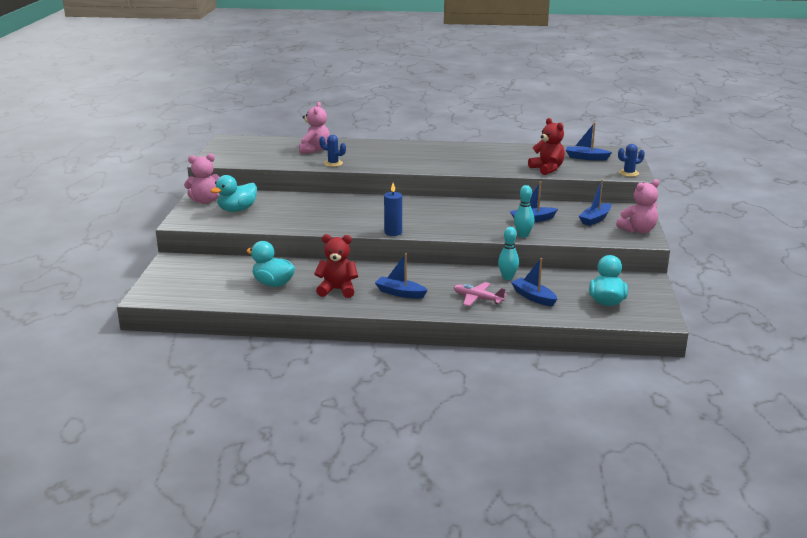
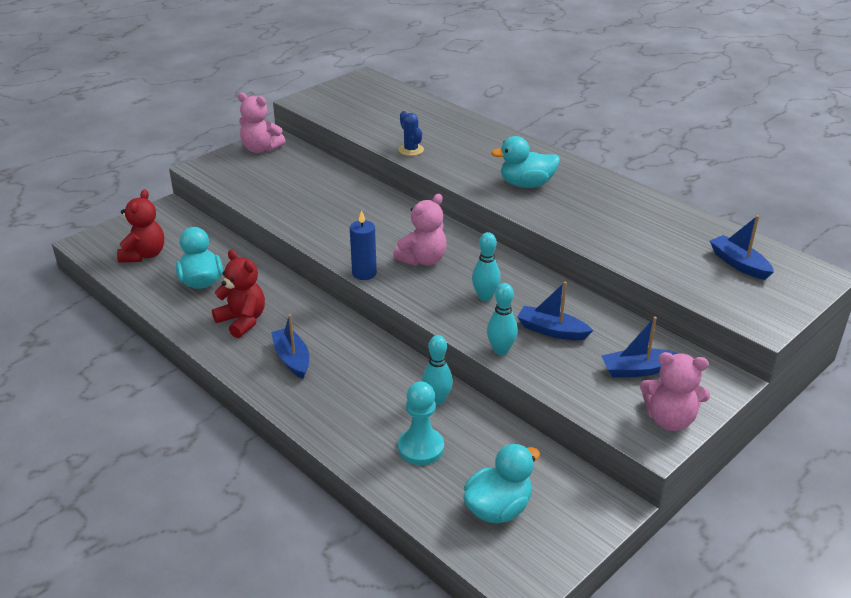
camera: 40 degrees right, 10 degrees up
(237, 210) = (269, 173): turquoise duck -> turquoise duck (526, 184)
(314, 150) = (423, 123): pink teddy bear -> pink teddy bear (423, 260)
(476, 219) = (485, 297): none -> turquoise bowling pin
(477, 299) = (356, 413): pink plane -> none
(533, 297) = (421, 448): blue boat -> turquoise pawn
(547, 169) = (650, 261): red teddy bear -> red teddy bear (144, 255)
(629, 173) = (759, 318): blue cactus -> none

